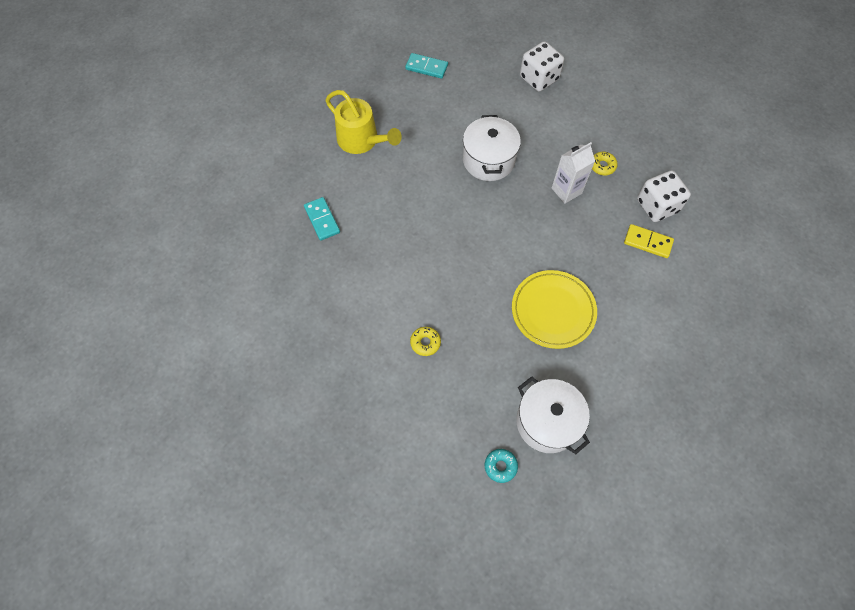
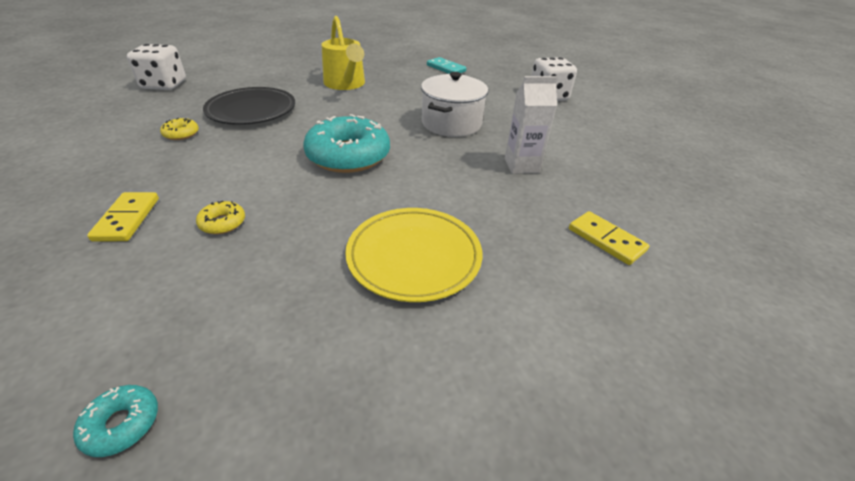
camera: 25 degrees right, 25 degrees down
(322, 220) = (251, 110): turquoise domino -> black plate
(365, 370) = (127, 219): none -> yellow domino
(445, 239) = (348, 156): none -> turquoise donut
(547, 422) = (270, 393): white pot -> none
(602, 166) = (580, 161): yellow donut -> yellow donut (181, 134)
(657, 206) = (638, 212): white dice -> white dice (164, 85)

